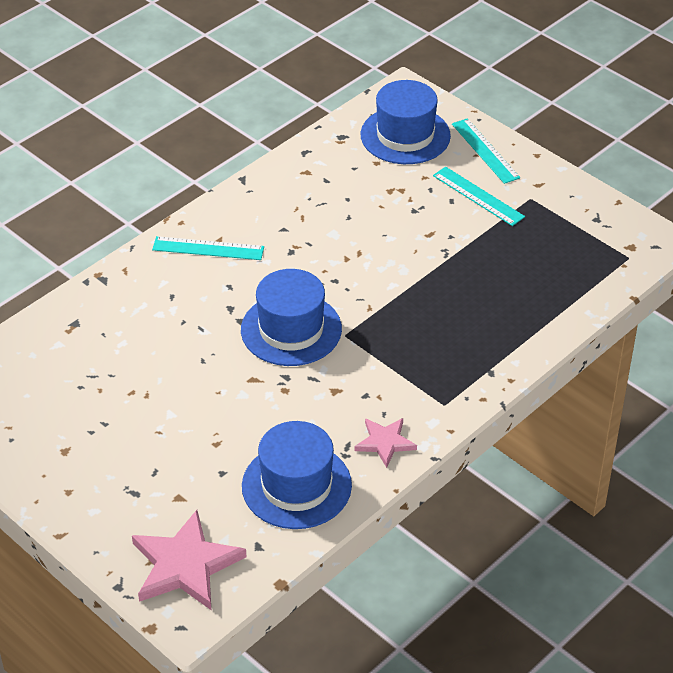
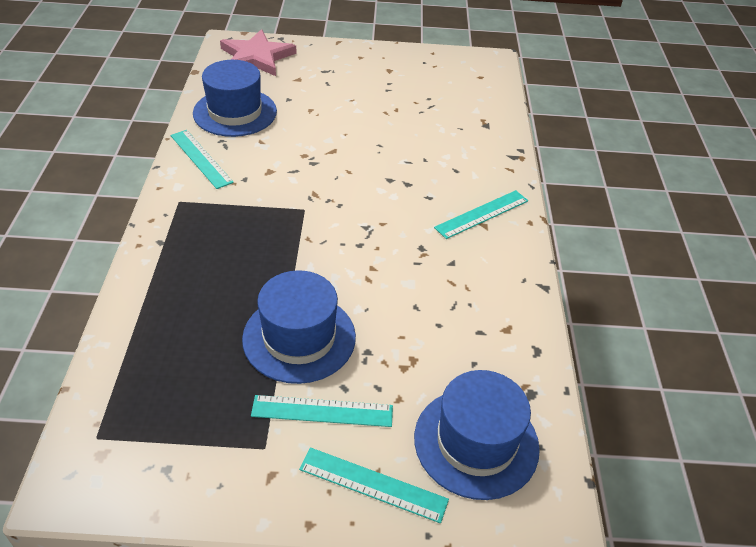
camera: 135 degrees right, 0 degrees up
(291, 329) = (347, 192): blue hat -> blue hat (299, 337)
(385, 442) = (201, 158): pink star -> turquoise ruler

